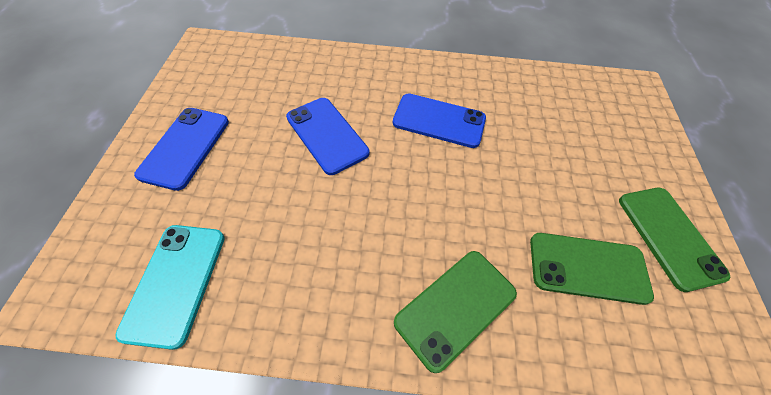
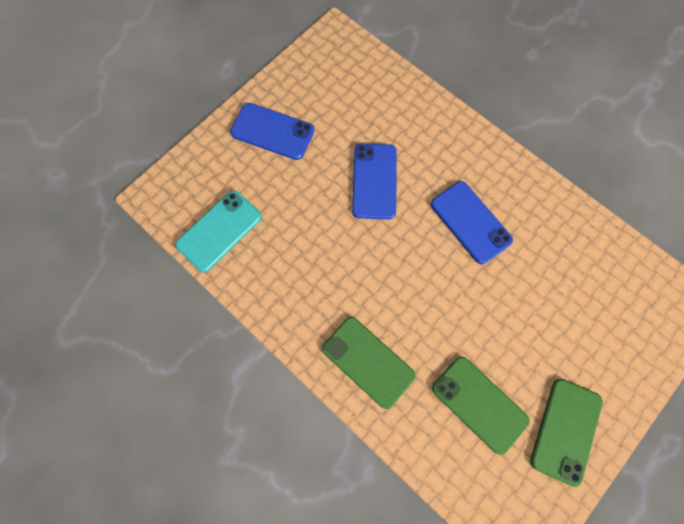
camera: 40 degrees right, 15 degrees up
(185, 147) = (272, 132): blue phone -> blue phone turned 60 degrees clockwise
(455, 307) = (368, 362): green phone -> green phone turned 45 degrees clockwise

